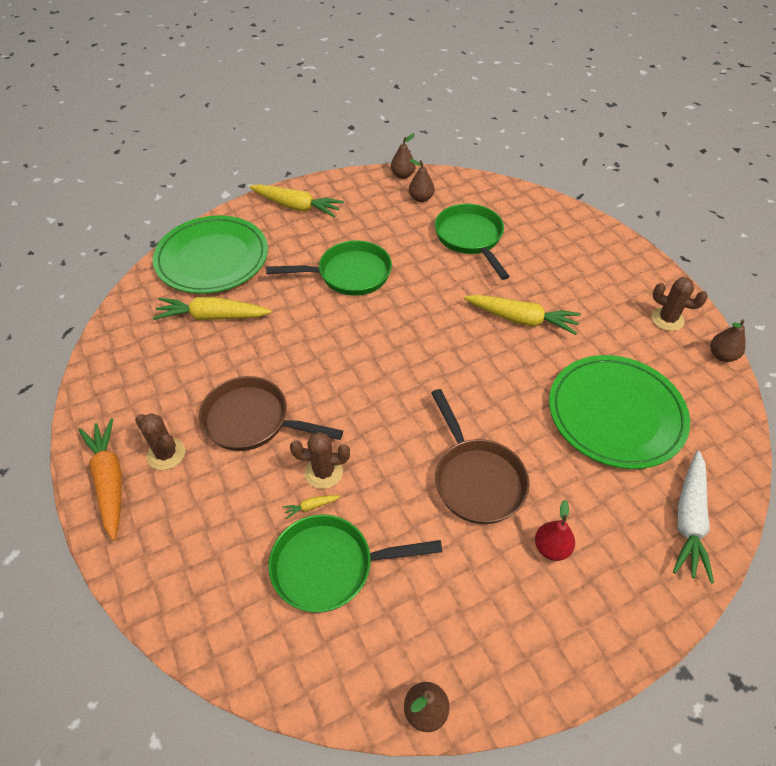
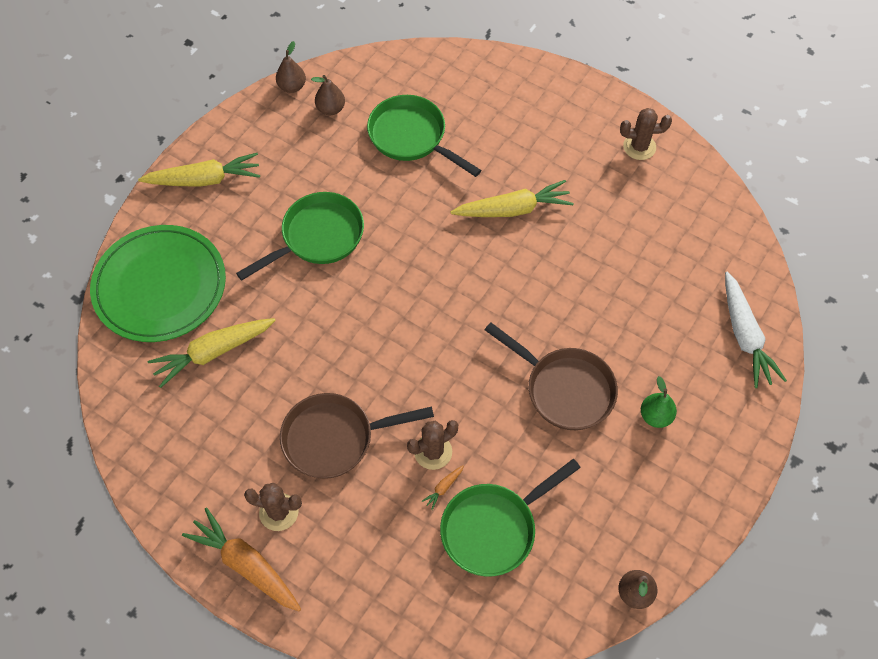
camera: 30 degrees left, 10 degrees up
(311, 506) = (443, 488): yellow carrot -> orange carrot
(551, 548) = (655, 416): red pear -> green pear
(615, 414) = (643, 267): green plate -> none
(722, 355) = (701, 164): brown pear -> none

